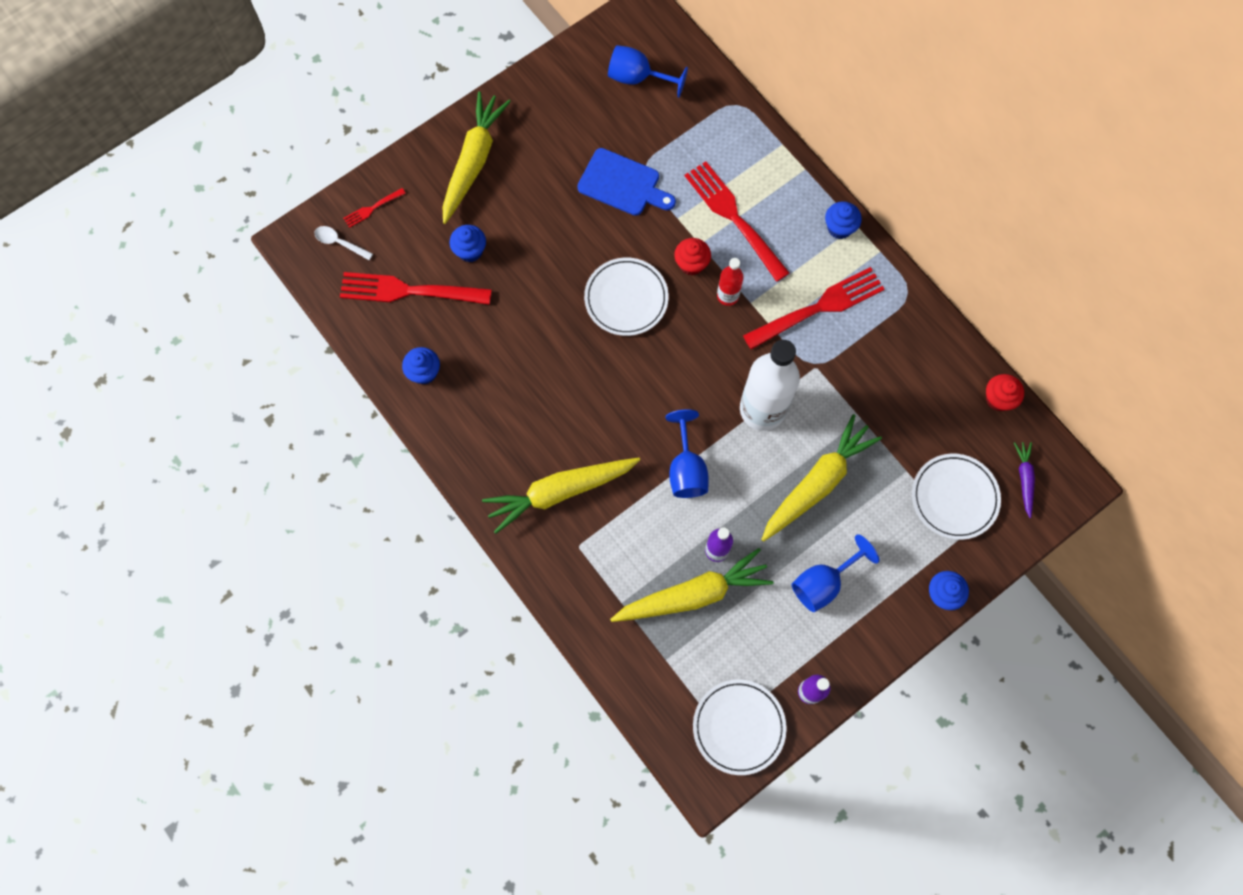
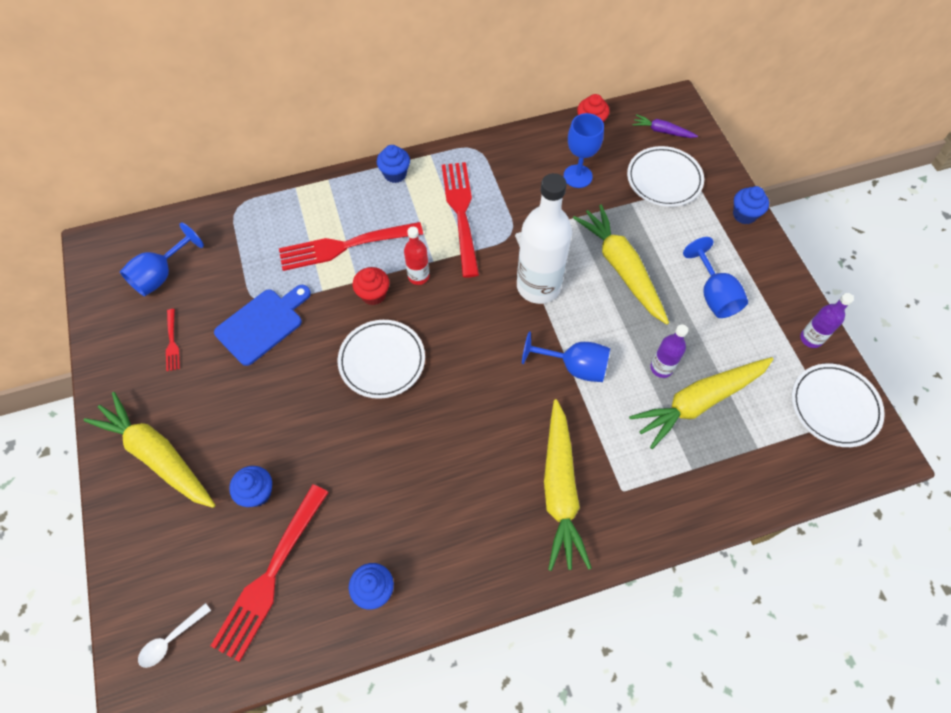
camera: 70 degrees left, 10 degrees down
(372, 208) = (149, 585): red fork -> red fork (172, 342)
(693, 594) = (699, 402): yellow carrot -> yellow carrot turned 120 degrees counterclockwise
(918, 407) = (577, 176): none -> blue goblet

